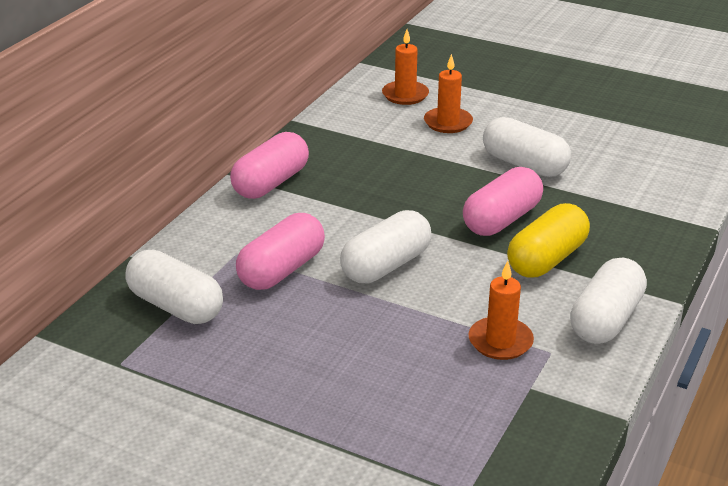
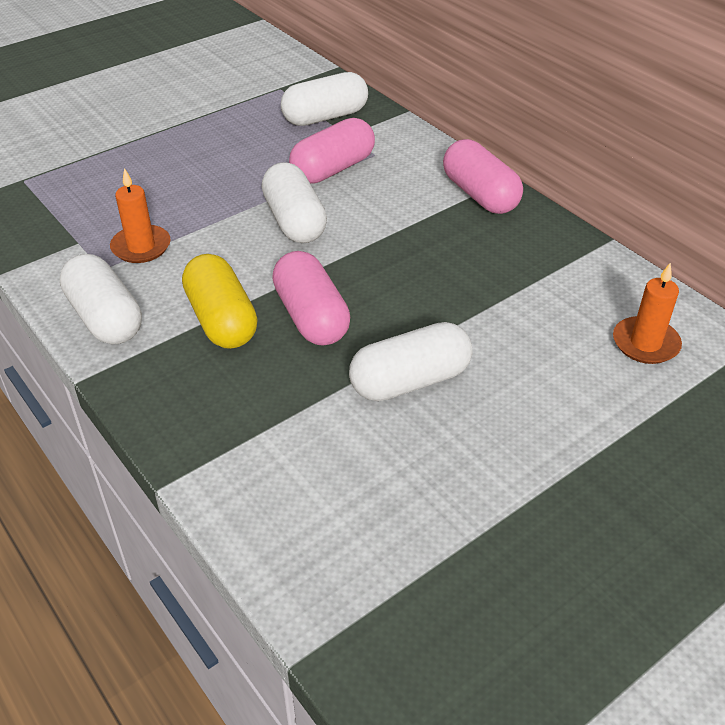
camera: 115 degrees right, 10 degrees up
(281, 270) = (333, 169): pink capsule -> pink capsule turned 75 degrees clockwise
(448, 122) = (550, 355): orange candle -> none

